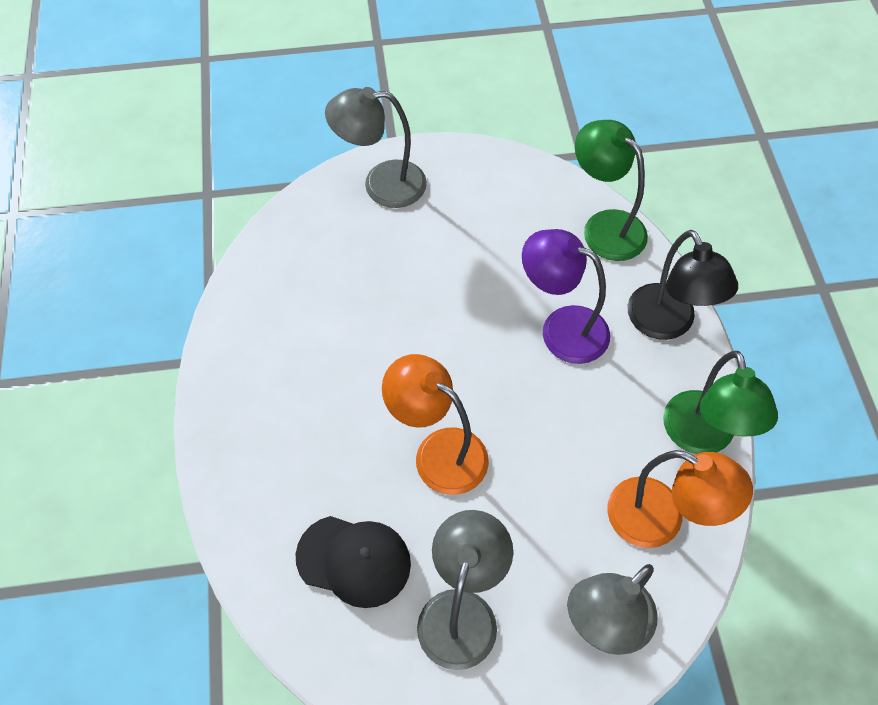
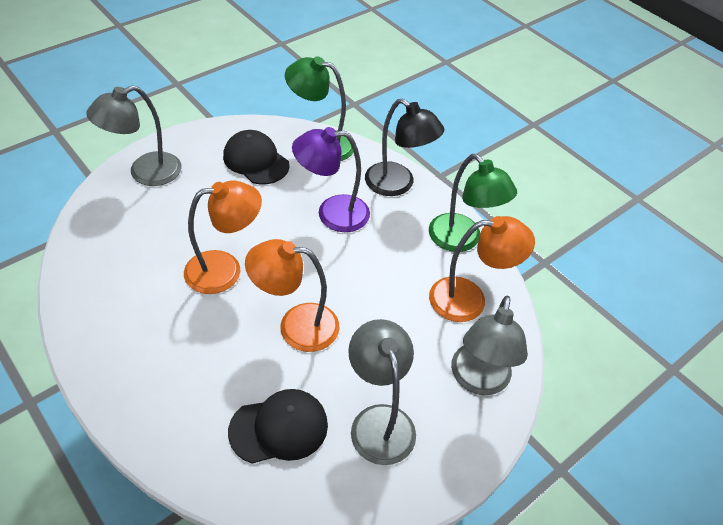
camera: 35 degrees left, 10 degrees down
(401, 346) = (225, 269): none -> orange lamp
(512, 218) = (256, 160): none -> black cap

